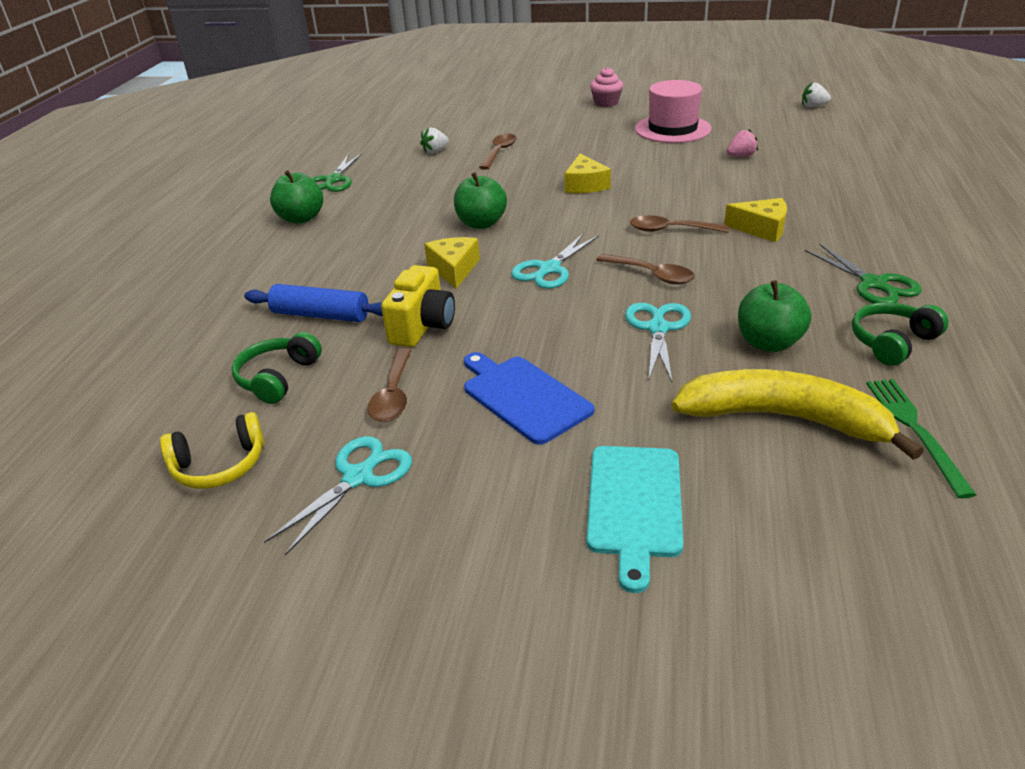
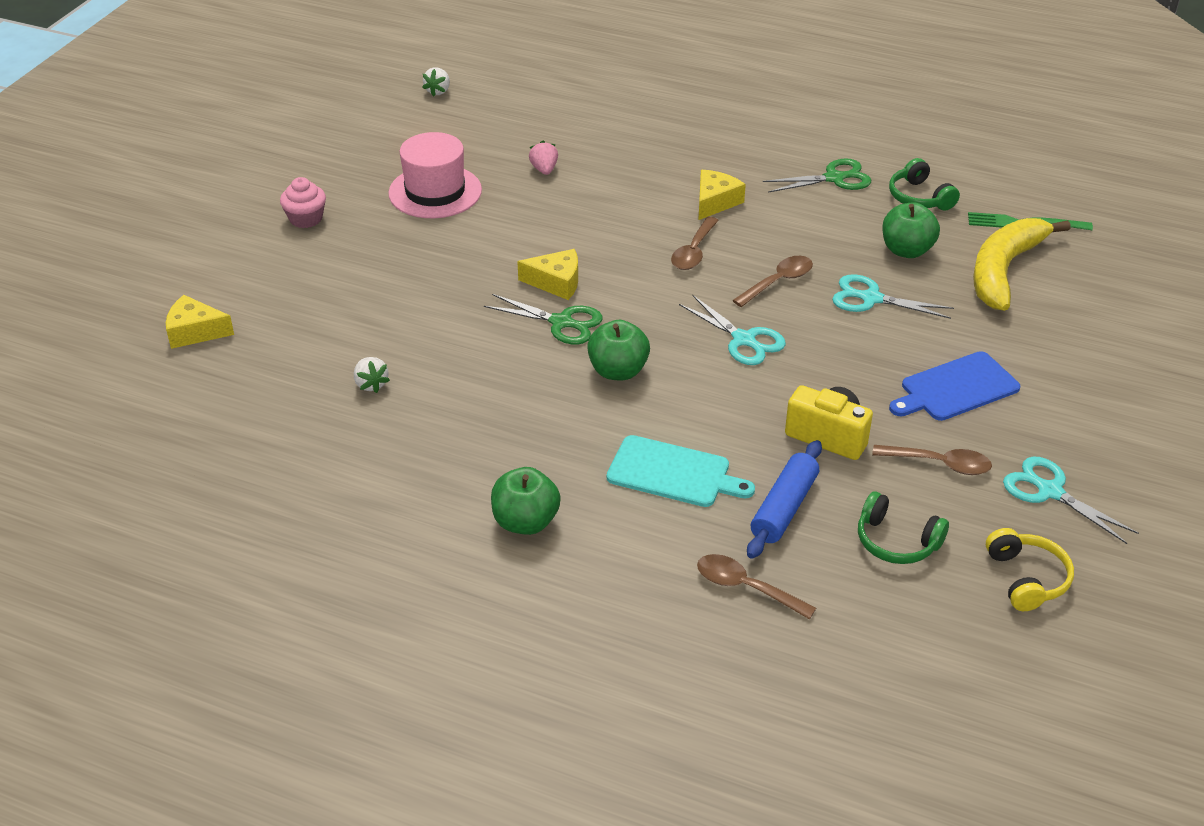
camera: 80 degrees left, 5 degrees up
(333, 180) = (412, 488): green scissors -> green scissors (561, 322)
(454, 269) = (719, 403): yellow cheese -> yellow cheese (195, 332)
(499, 152) = (414, 330): brown spoon -> brown spoon (746, 587)
(635, 505) = (1090, 357): turquoise cutting board -> turquoise cutting board (673, 473)

